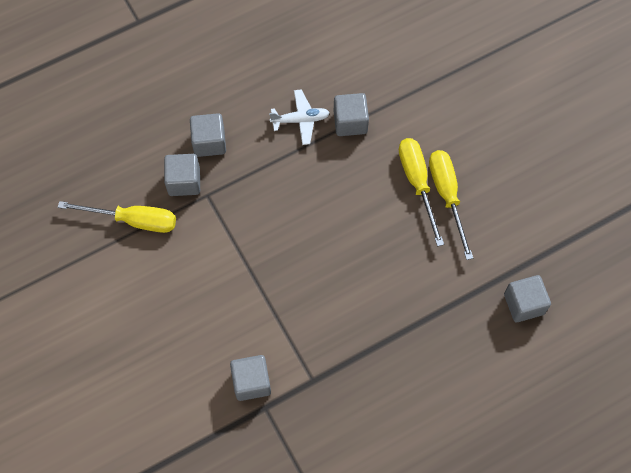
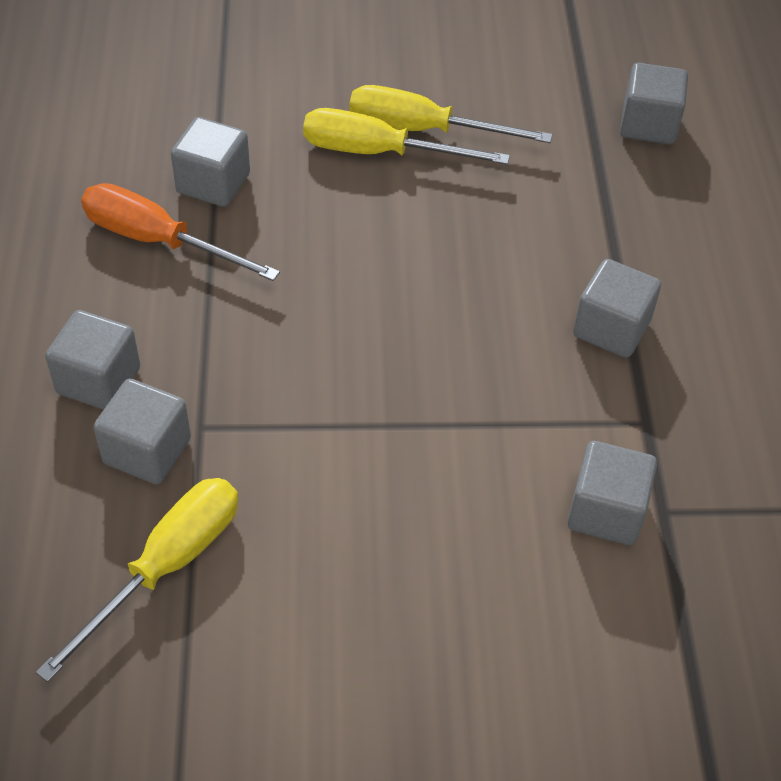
camera: 65 degrees left, 15 degrees down
(300, 120) = (158, 241): white plane -> orange screwdriver
(363, 342) = (611, 328): none -> grey cube

